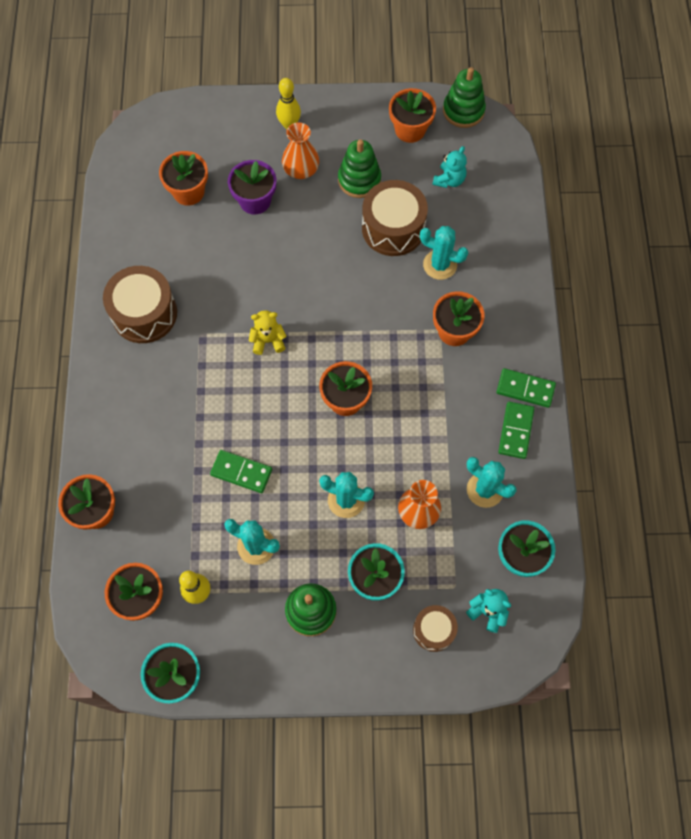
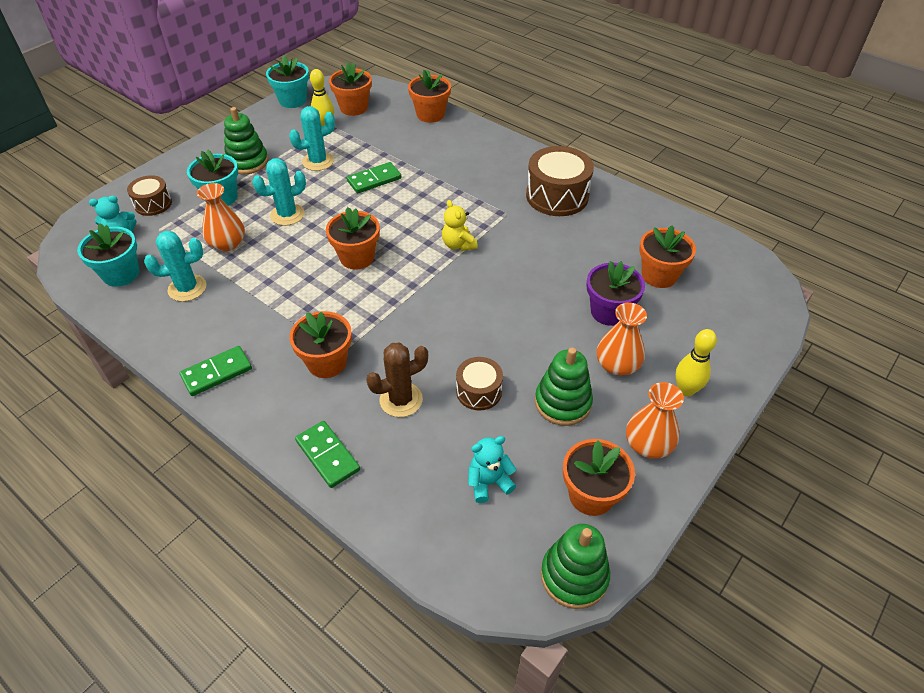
camera: 130 degrees right, 20 degrees down
(268, 341) = (458, 245): yellow teddy bear -> yellow teddy bear turned 120 degrees clockwise
(350, 122) = (648, 444): none -> orange vase
(393, 228) = (479, 391): brown drum -> brown drum, size x0.57
(440, 265) = (401, 400): turquoise cactus -> brown cactus
(449, 180) = (489, 482): turquoise teddy bear -> turquoise teddy bear turned 90 degrees clockwise
(515, 431) = (197, 339): green domino -> green domino (328, 455)

